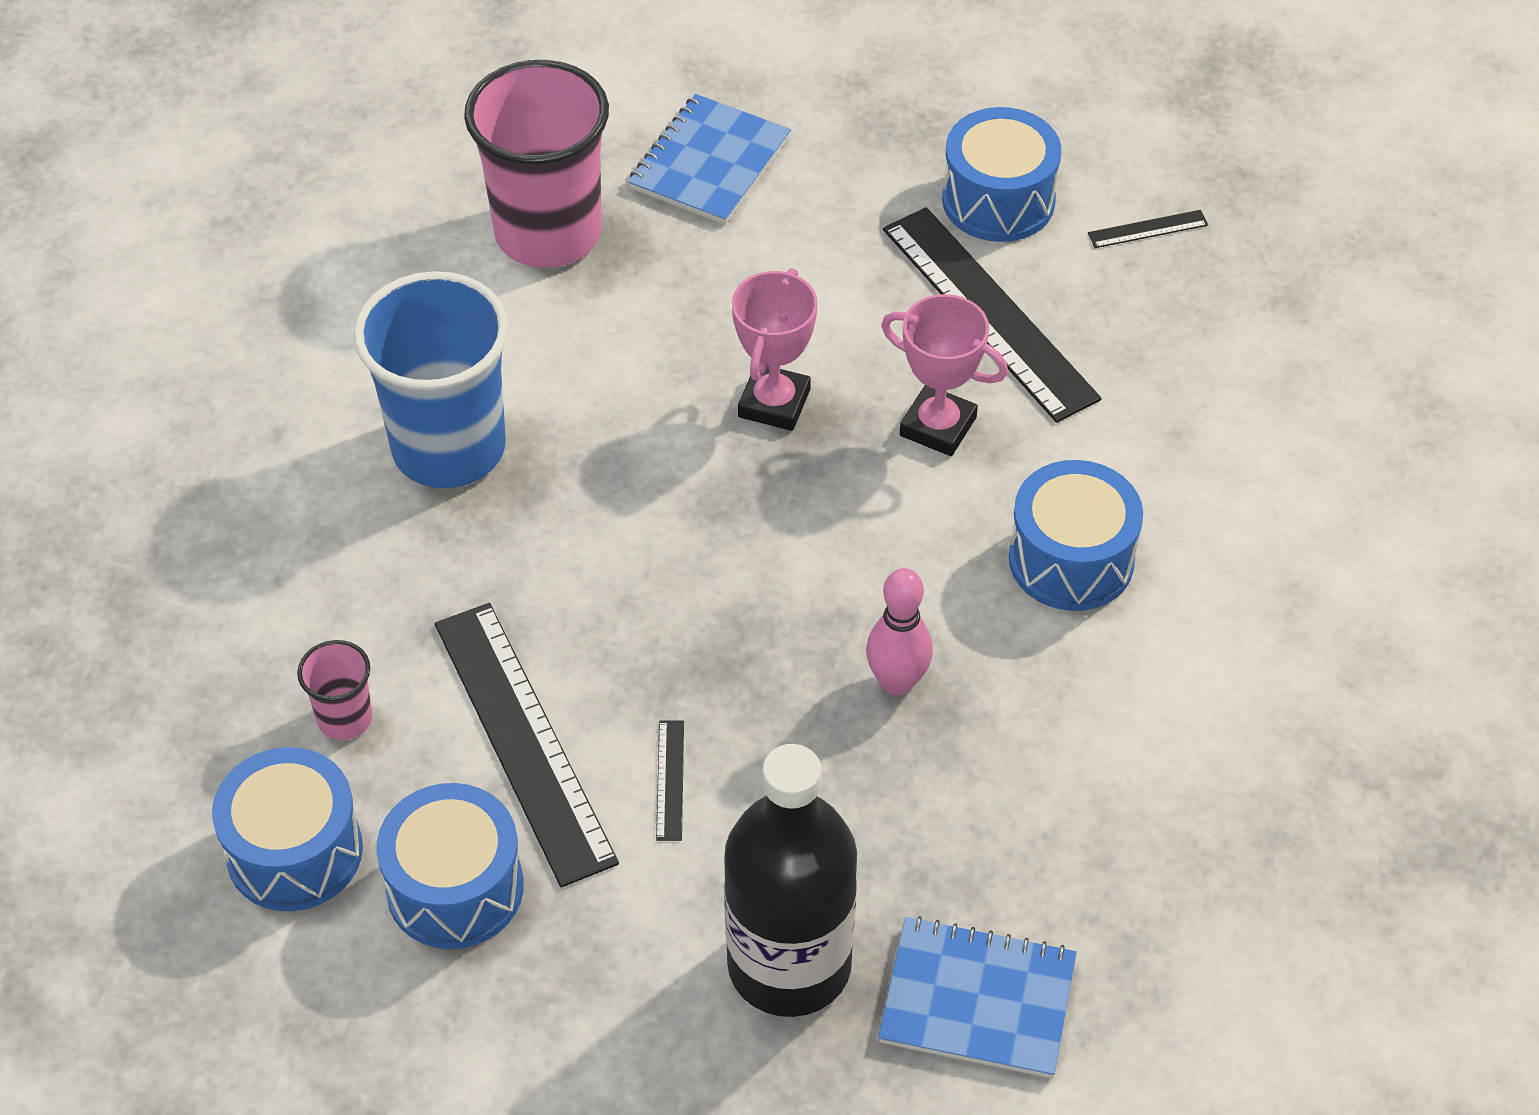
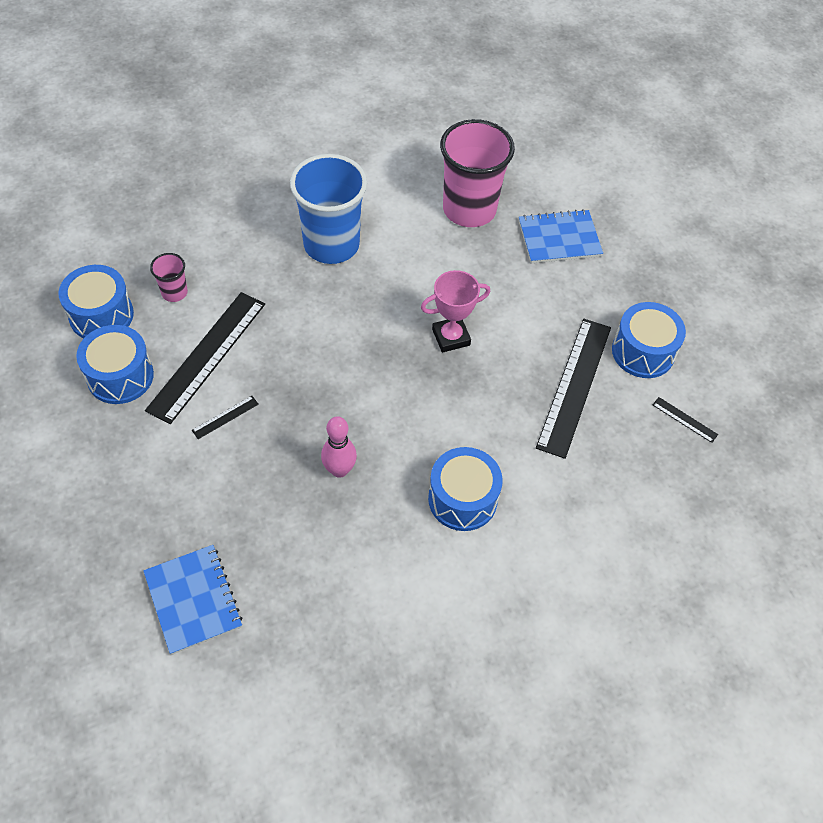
camera: 50 degrees right, 5 degrees up
(789, 965) = (162, 515): black bottle -> none
(938, 426) = (492, 404): pink trophy -> none

